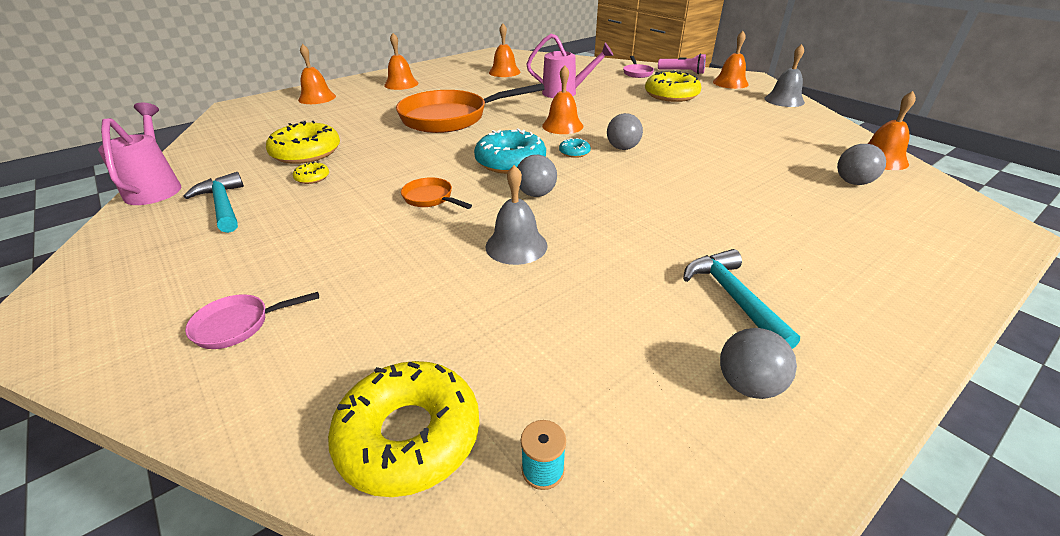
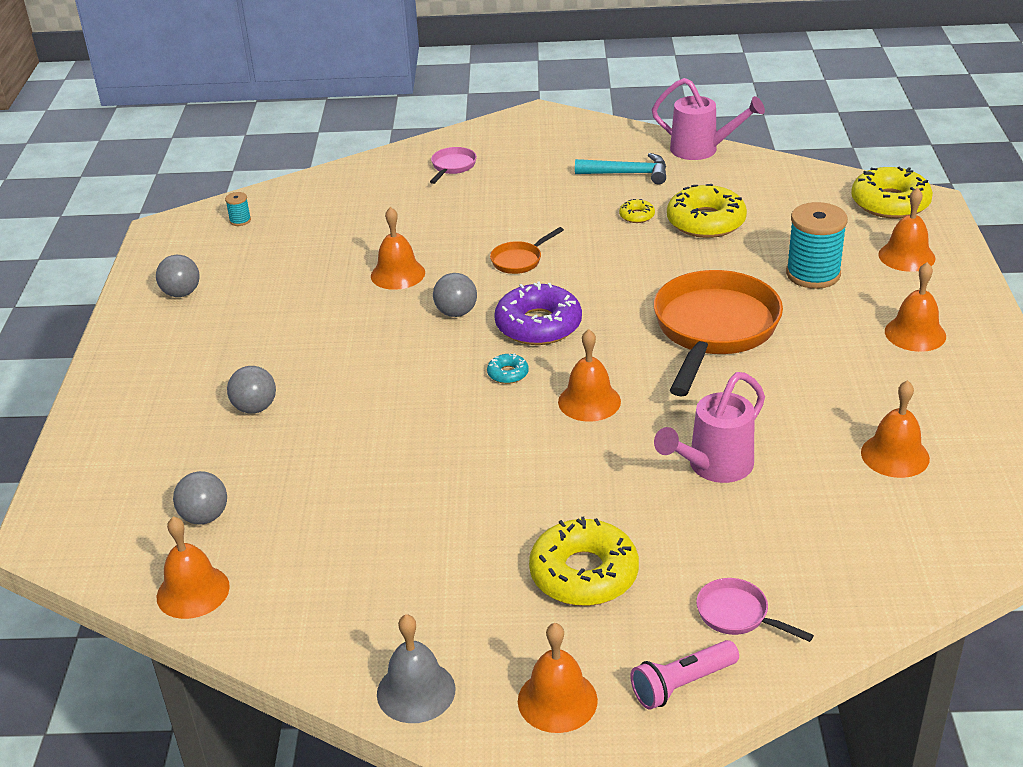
camera: 130 degrees right, 0 degrees up
(359, 111) = (813, 274): none -> turquoise spool
(409, 436) = (305, 196): yellow donut -> yellow donut (890, 203)
(430, 198) = (519, 260): orange pan -> orange pan turned 150 degrees clockwise
(510, 161) = (538, 325): turquoise donut -> purple donut
(516, 245) = (398, 274): grey bell -> orange bell
(622, 148) = (475, 411): grey ball -> grey ball (255, 408)
(733, 297) = (225, 330): turquoise hammer -> none

